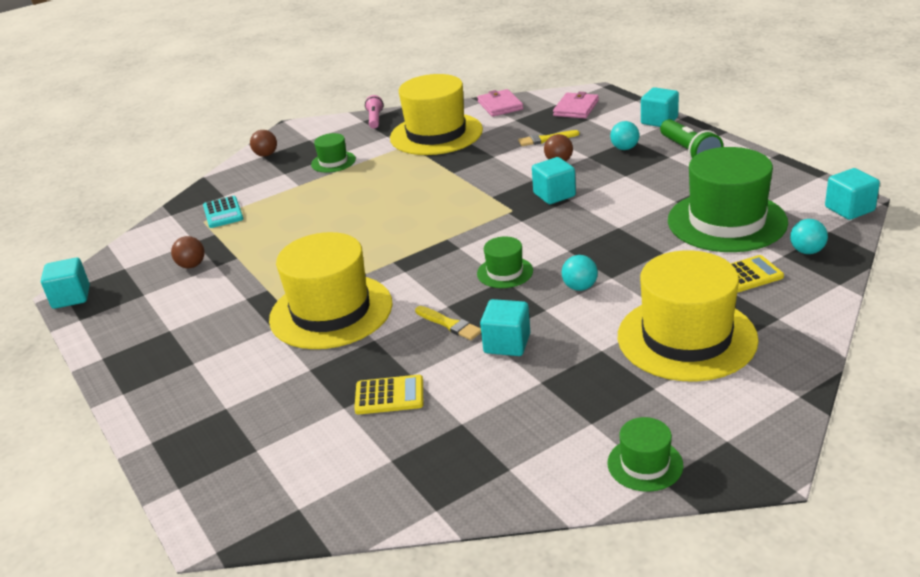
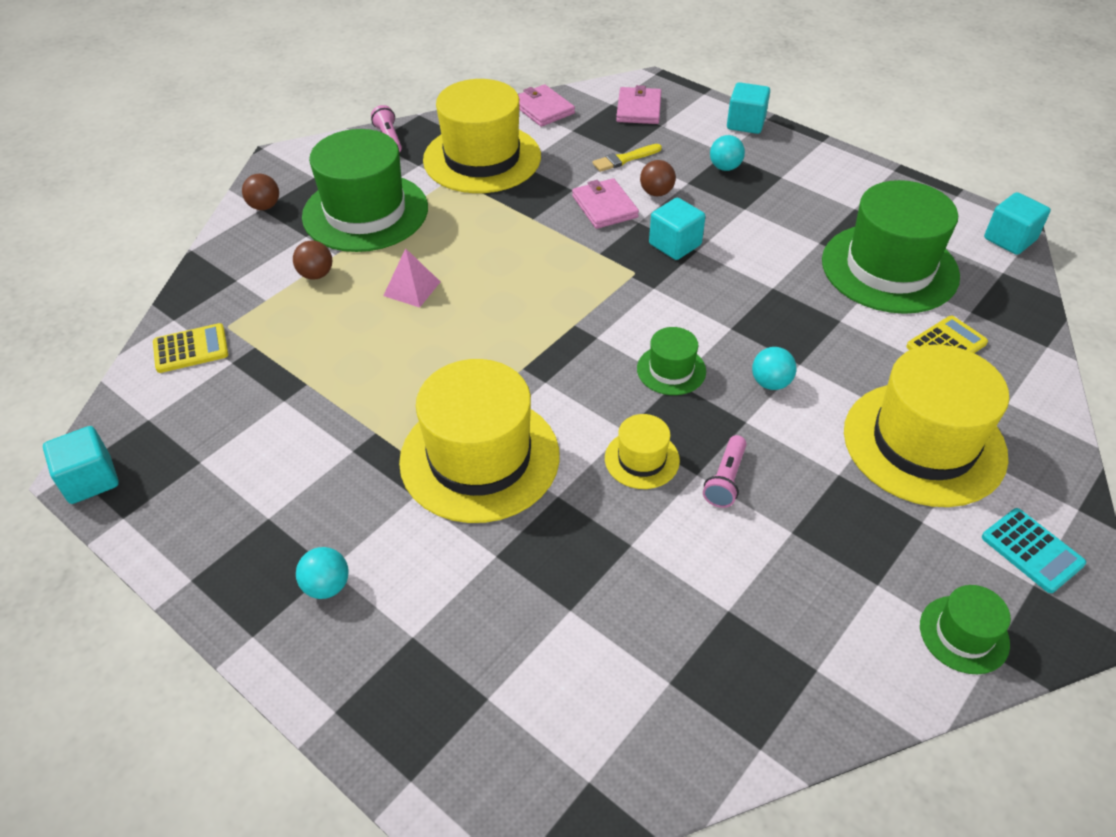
camera: 20 degrees left, 15 degrees up
(192, 265) = (247, 404): brown ball -> brown ball (316, 274)
(223, 213) = (250, 310): turquoise calculator -> turquoise calculator (1032, 550)
(333, 162) = (365, 212): green hat -> green hat, size x2.14
(340, 208) = (412, 288): none -> pink pyramid
(389, 396) = (619, 582): yellow calculator -> yellow calculator (191, 349)
(449, 324) = (642, 459): yellow brush -> yellow hat
(507, 344) = (725, 480): turquoise cube -> pink flashlight
(512, 168) = (604, 206): none -> pink wallet
(689, 153) = (801, 169): green flashlight -> none
(807, 251) = (993, 303): turquoise ball -> turquoise ball (327, 586)

